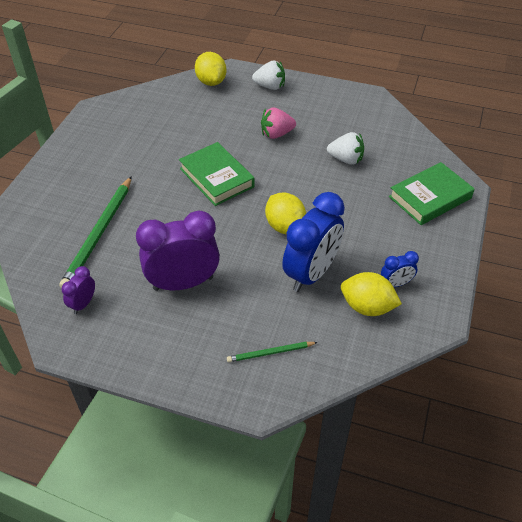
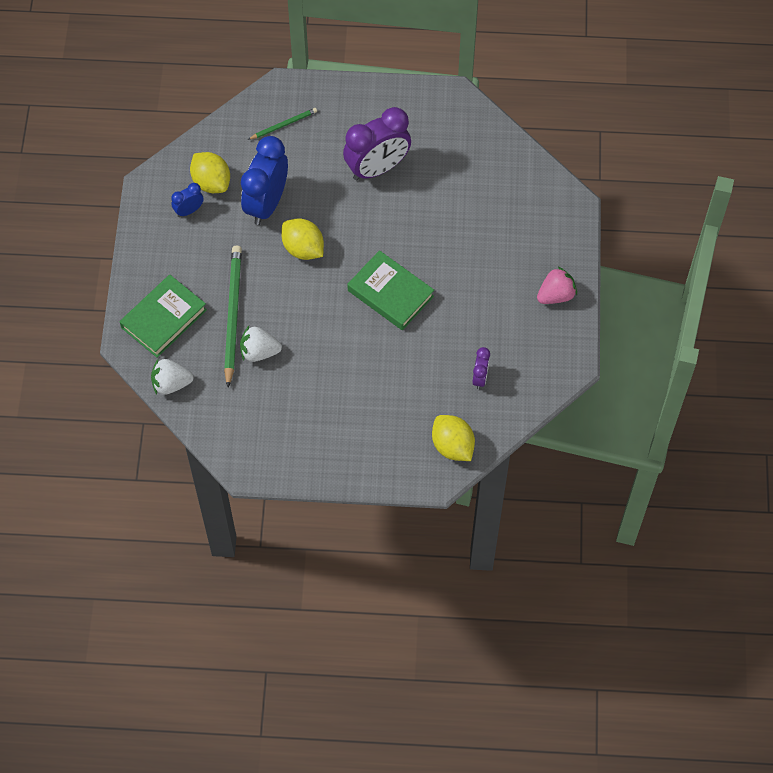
camera: 165 degrees right, 15 degrees up
(83, 304) = (454, 130): purple clock -> purple clock (480, 377)
(99, 234) = (476, 199): green pencil -> green pencil (233, 315)
(270, 86) = (376, 455): white strawberry -> white strawberry (171, 384)
(276, 134) = (345, 372): pink strawberry -> pink strawberry (556, 295)
(367, 307) = (211, 182): yellow lemon -> yellow lemon turned 45 degrees clockwise

